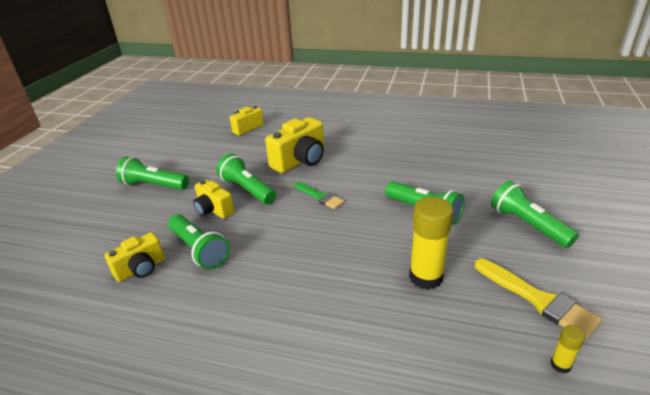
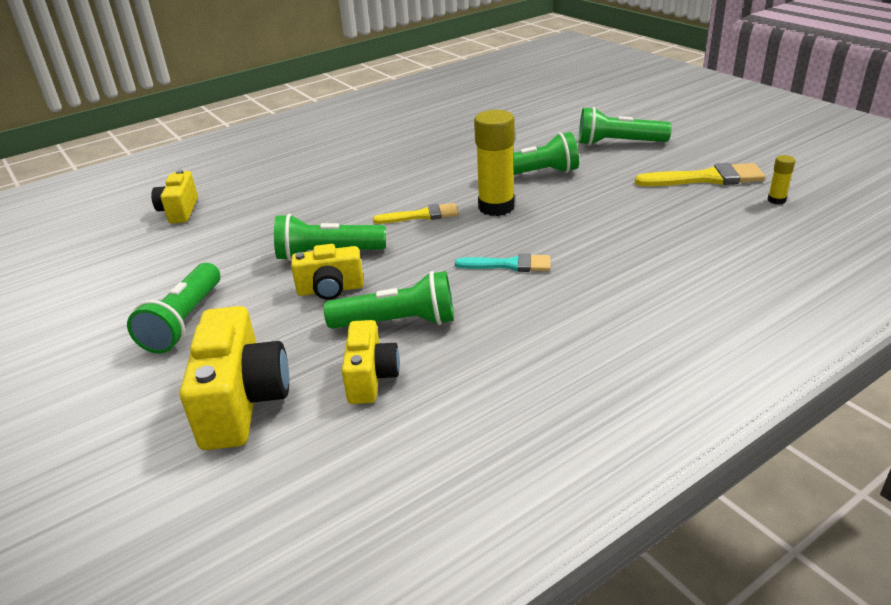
camera: 50 degrees left, 0 degrees up
(154, 185) = (184, 322): green flashlight -> green flashlight turned 45 degrees counterclockwise
(297, 260) = (509, 265): none -> turquoise brush
(300, 161) = (330, 203): yellow camera -> yellow camera (243, 402)
(320, 196) = (421, 215): green brush -> yellow brush
(426, 277) = (623, 210): yellow glue stick -> yellow glue stick (496, 207)

